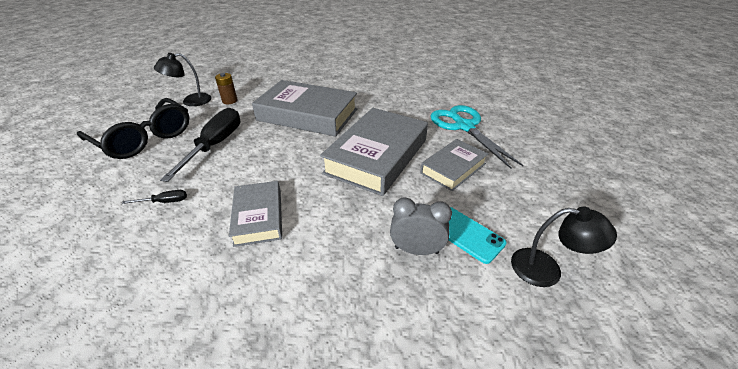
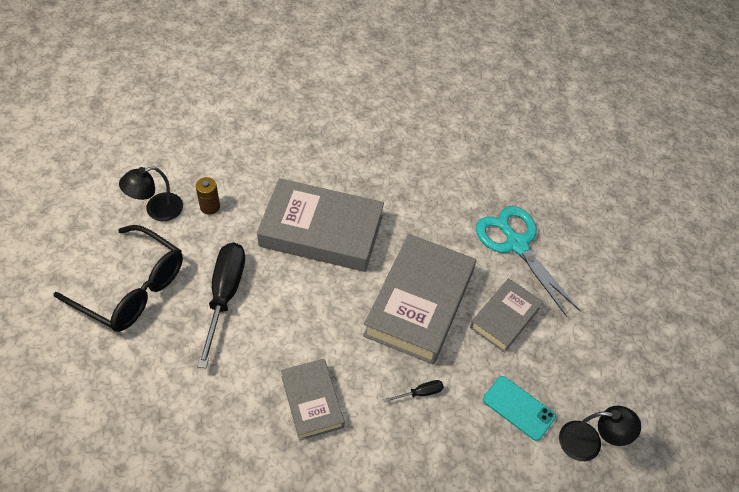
camera: 10 degrees left, 15 degrees up
(165, 202) = (205, 388): black screwdriver -> black screwdriver (420, 393)
(416, 250) = (473, 430): grey clock -> none

